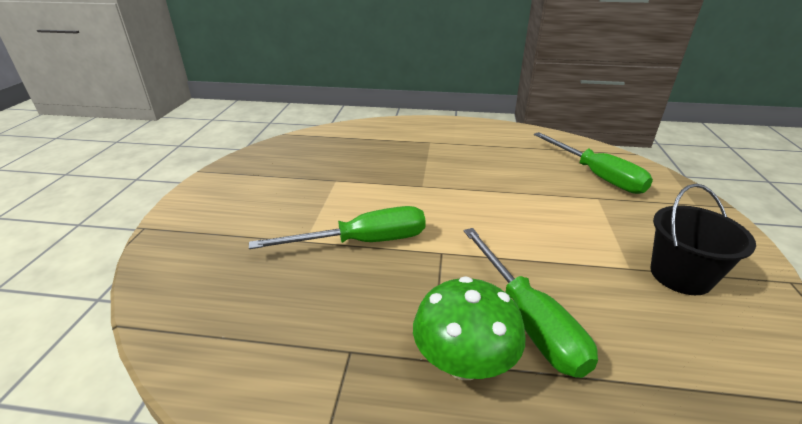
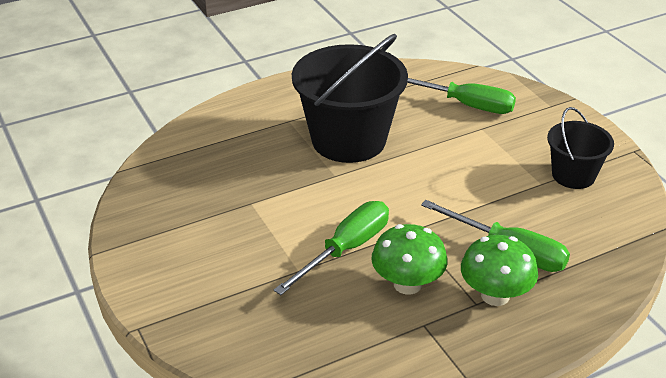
camera: 35 degrees left, 5 degrees up
(381, 299) = (407, 284): none -> green mushroom
(462, 167) = (348, 140): none -> black bucket

